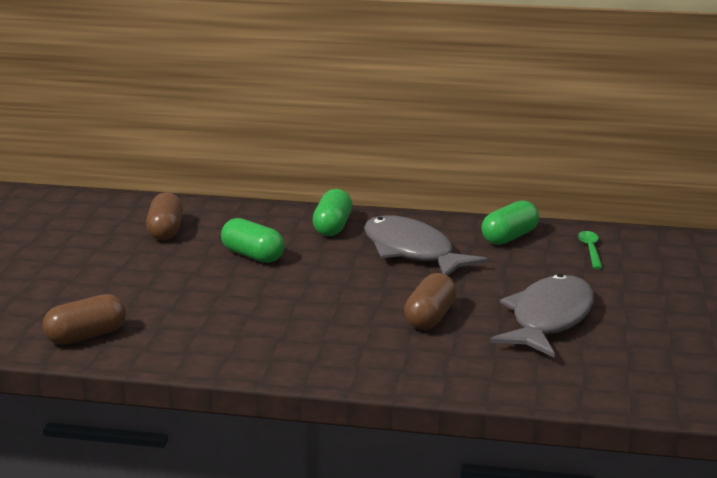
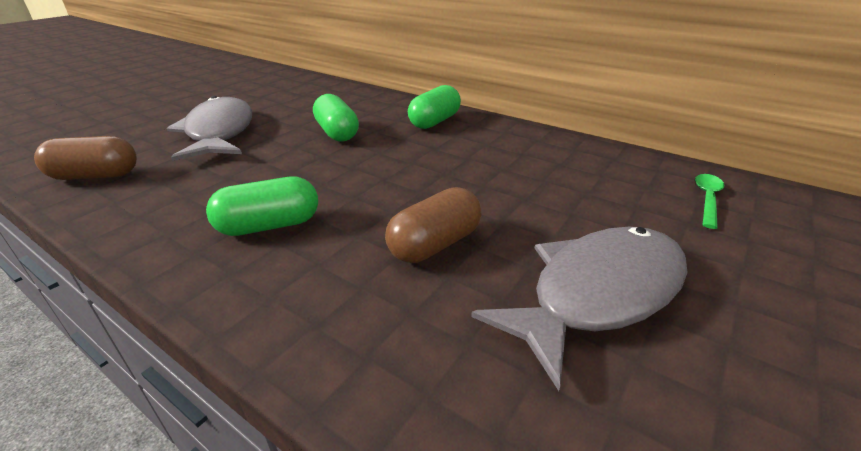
camera: 25 degrees right, 10 degrees up
(166, 231) = (300, 101): brown capsule -> none
(412, 252) = (487, 158): grey fish -> grey fish (219, 132)
(509, 237) = (607, 164): green capsule -> green capsule (269, 225)

